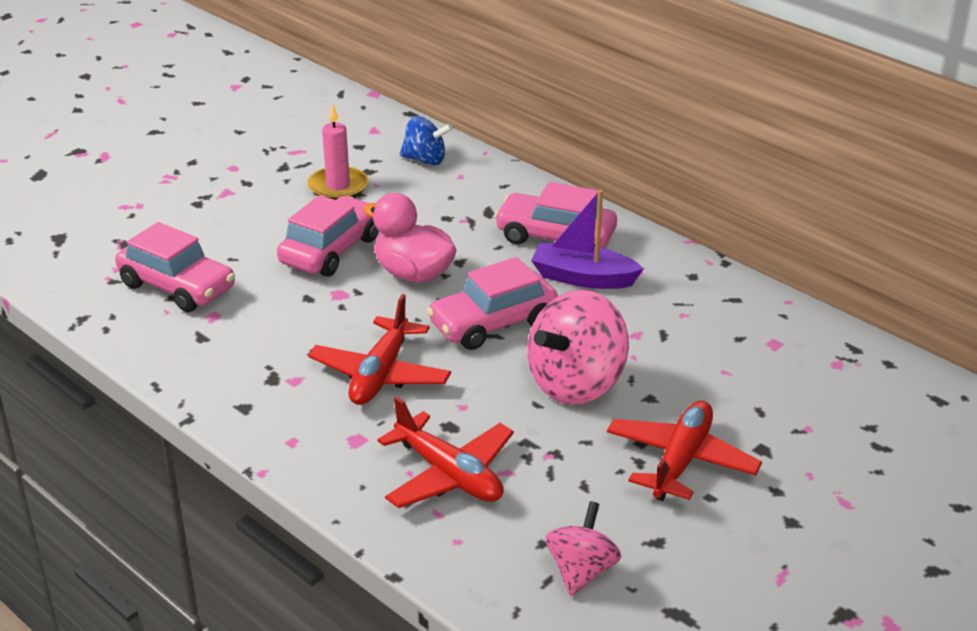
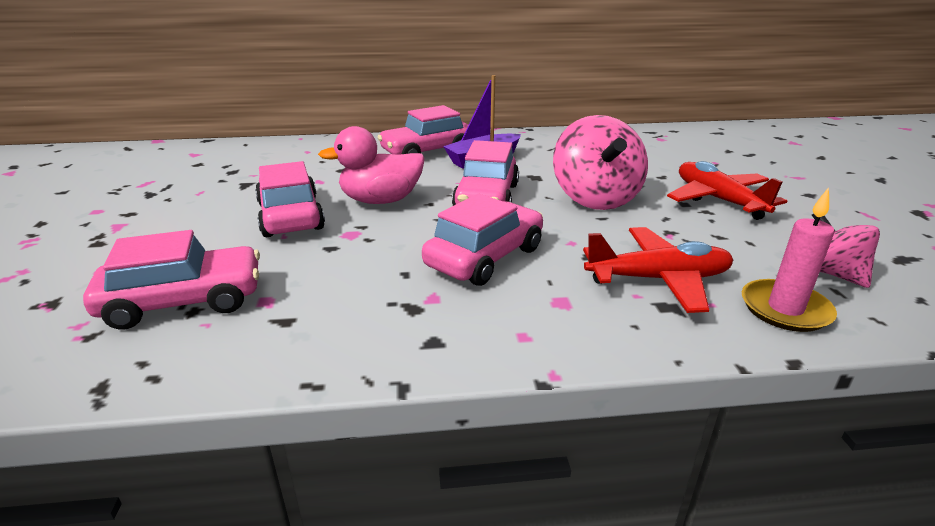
camera: 50 degrees left, 5 degrees down
(338, 187) = (223, 186): pink candle -> pink candle (785, 309)
(380, 374) = (485, 257): red plane -> pink car
(425, 160) = (266, 153): blue spinning top -> none

